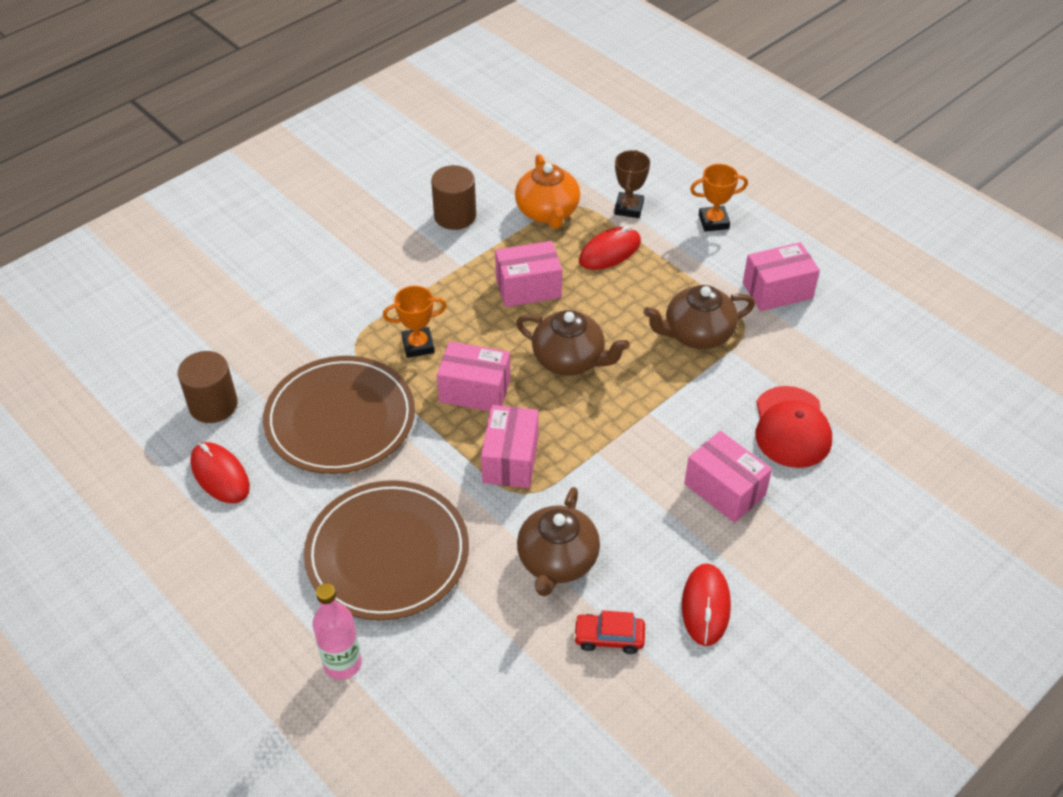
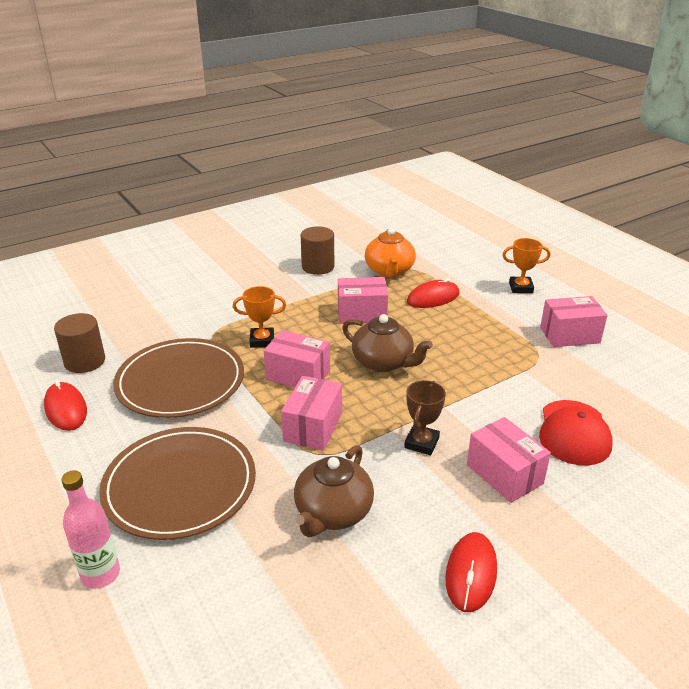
camera: 10 degrees right, 15 degrees down
(609, 637) = (366, 589): red car -> none
(629, 208) = (453, 274): brown trophy -> brown trophy (421, 443)
(697, 334) = (496, 356): brown teapot -> none

